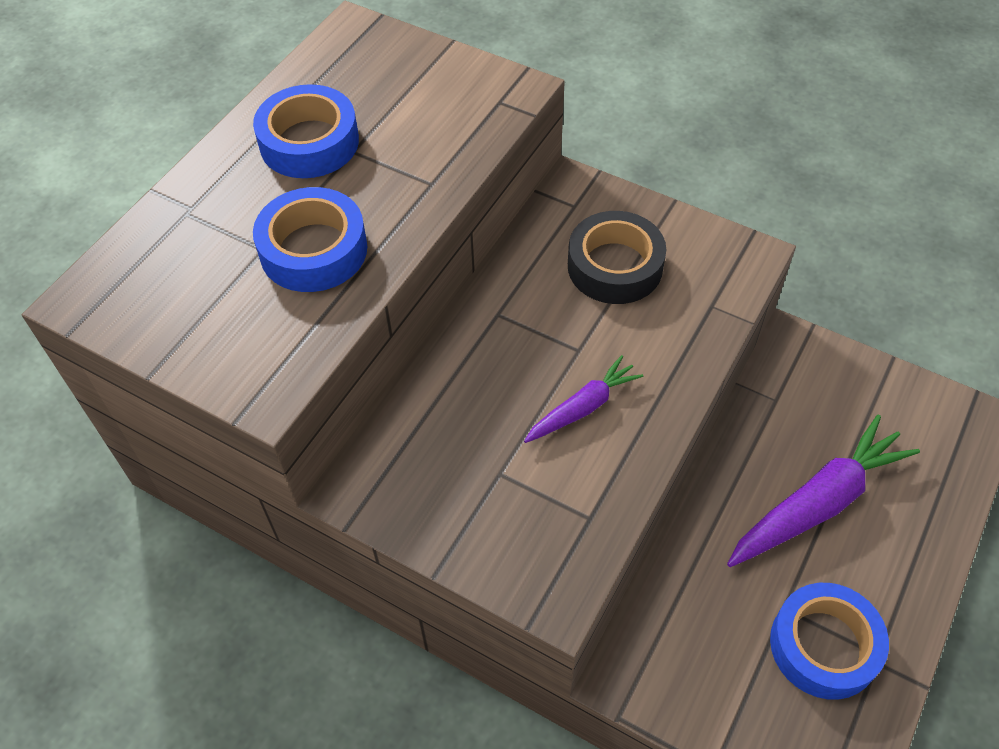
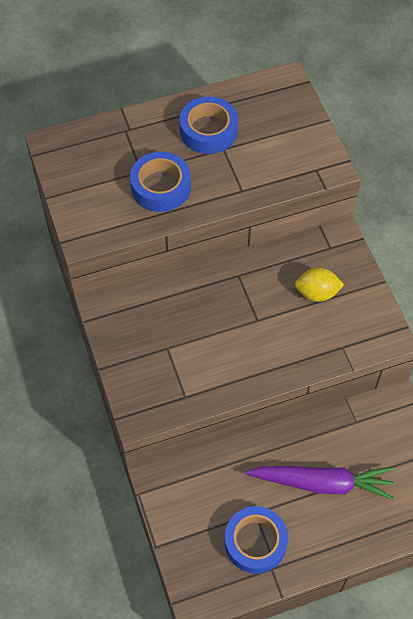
camera: 40 degrees right, 5 degrees up
(583, 407) = (231, 347): purple carrot -> none
(615, 266) = (317, 293): black tape -> yellow lemon

